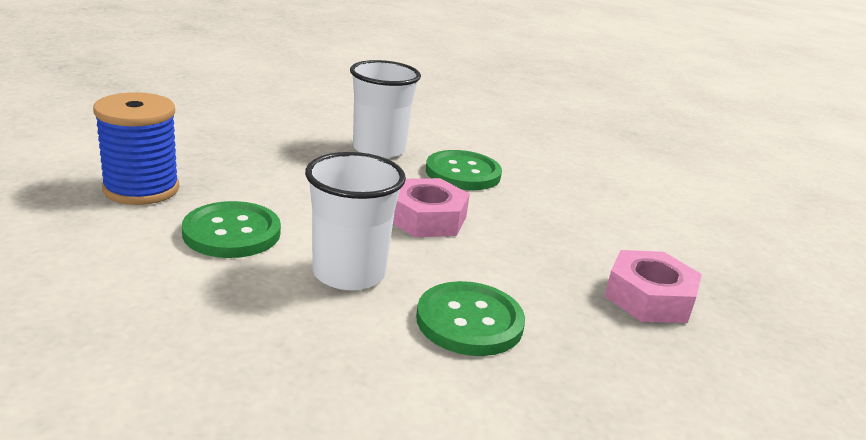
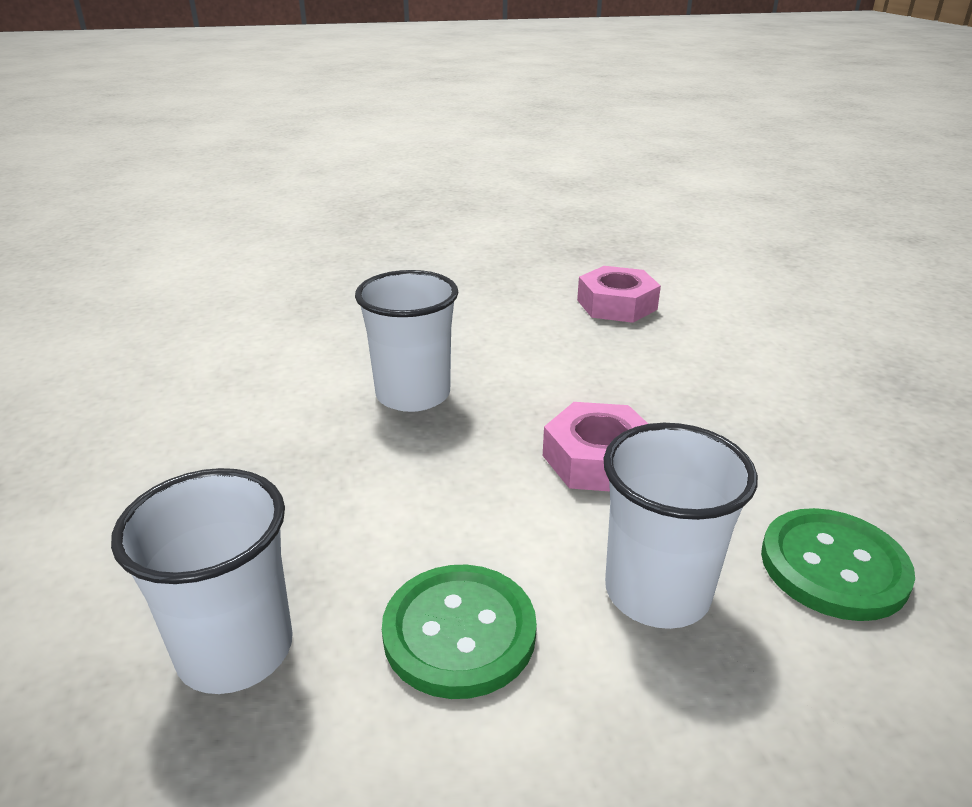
camera: 35 degrees left, 5 degrees up
(141, 189) = (235, 649): blue spool -> white cup
(463, 173) = (534, 378): green button -> none
(649, 297) = (875, 429): pink nut -> pink nut (617, 305)

